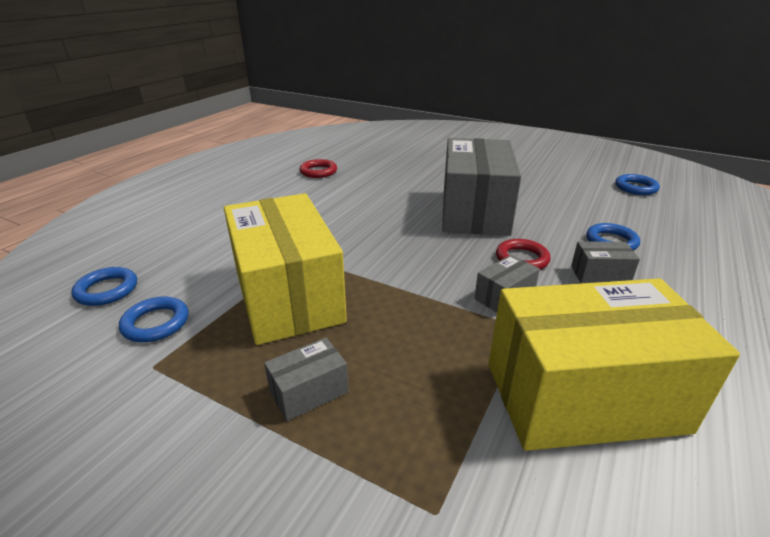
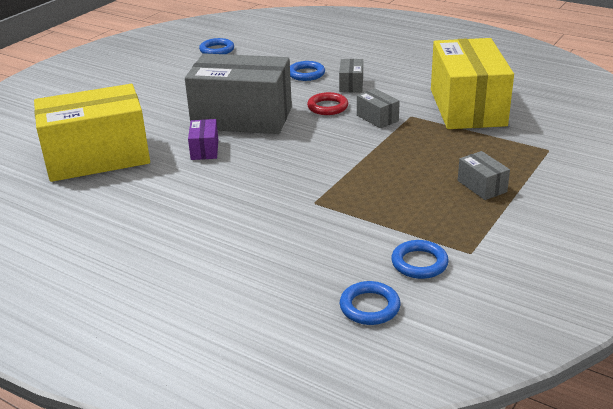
camera: 85 degrees left, 0 degrees up
(288, 295) = (376, 203): yellow box -> yellow box (97, 157)
(318, 171) = (101, 204): red ring -> none
(405, 199) = (204, 149): none -> purple box

